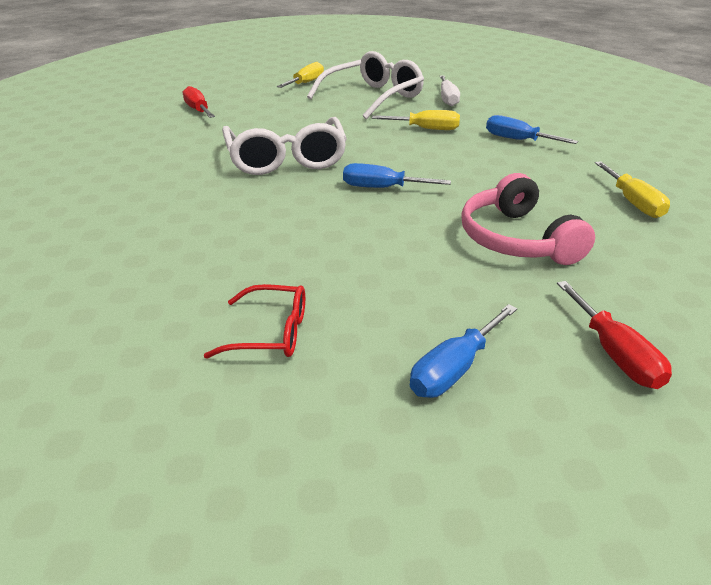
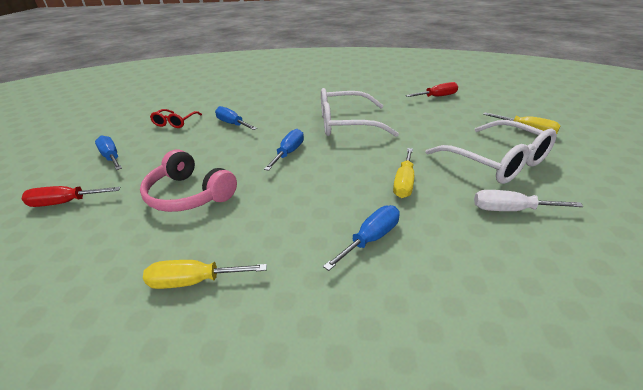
camera: 100 degrees right, 0 degrees up
(282, 252) = (232, 124): none -> blue screwdriver
(516, 239) = (189, 195): pink headphones -> pink headphones turned 135 degrees counterclockwise

